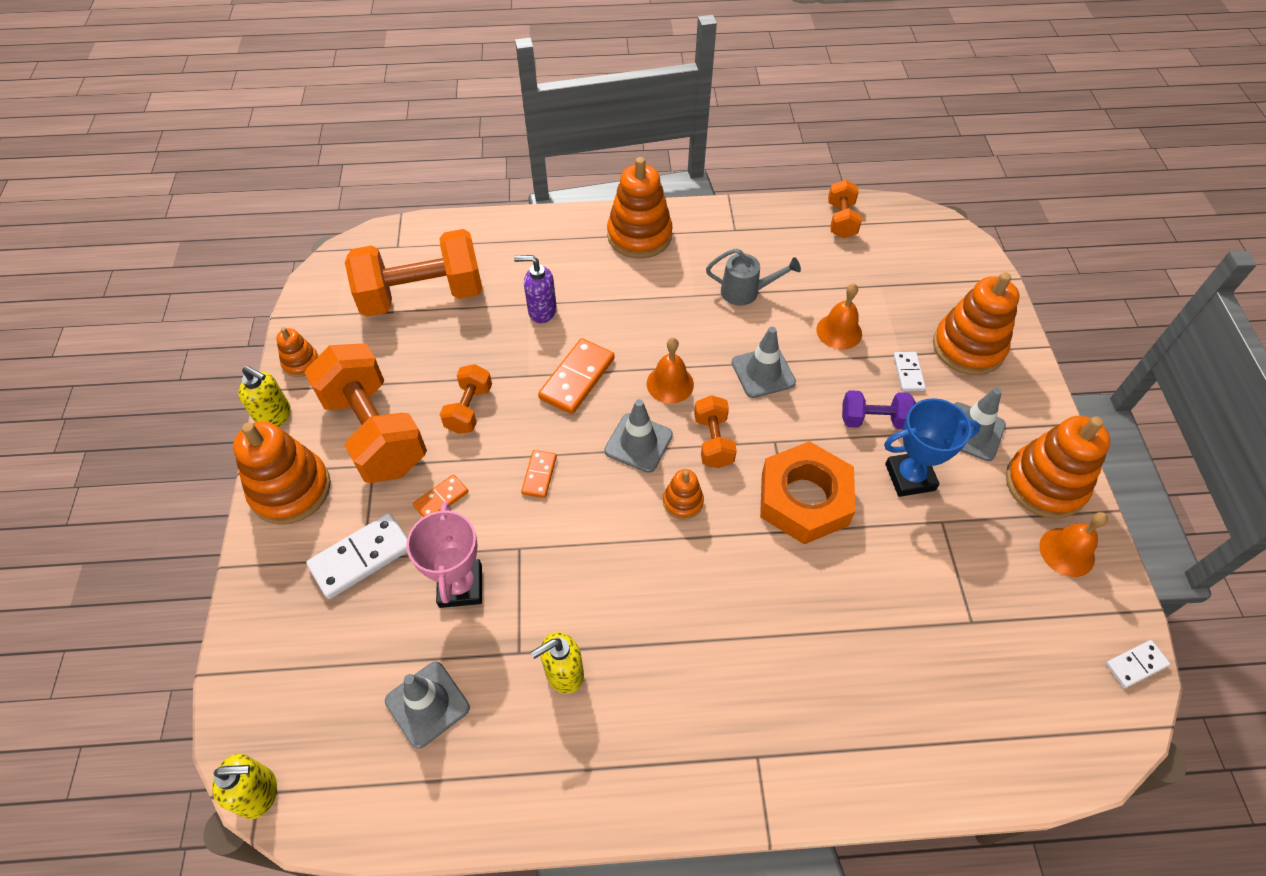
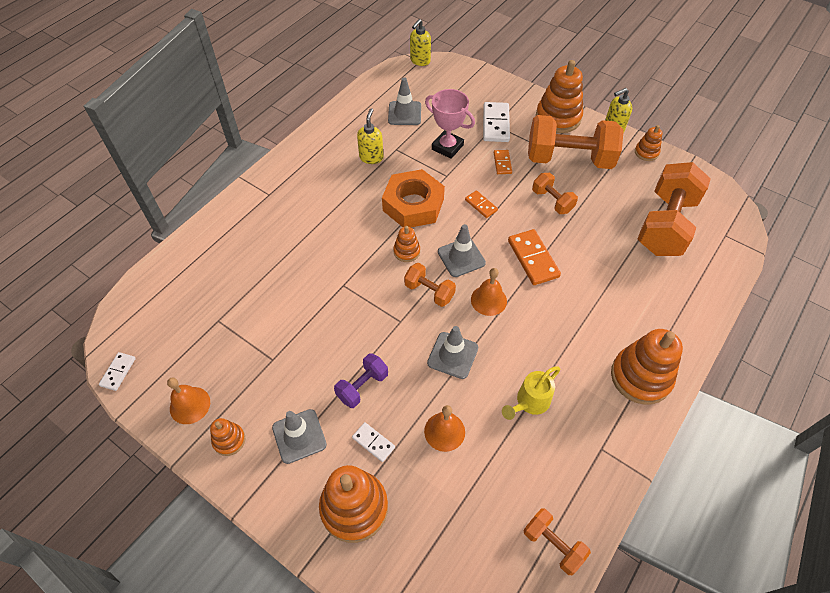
camera: 130 degrees right, 0 degrees up
(542, 311) = (605, 274): purple soap dispenser -> none
(745, 292) = (530, 402): grey watering can -> yellow watering can
(804, 499) = (353, 305): orange nut -> orange nut (413, 205)
(910, 477) = (310, 369): blue trophy -> none
(1045, 484) = (229, 440): orange stacking toy -> orange stacking toy, size x0.51

